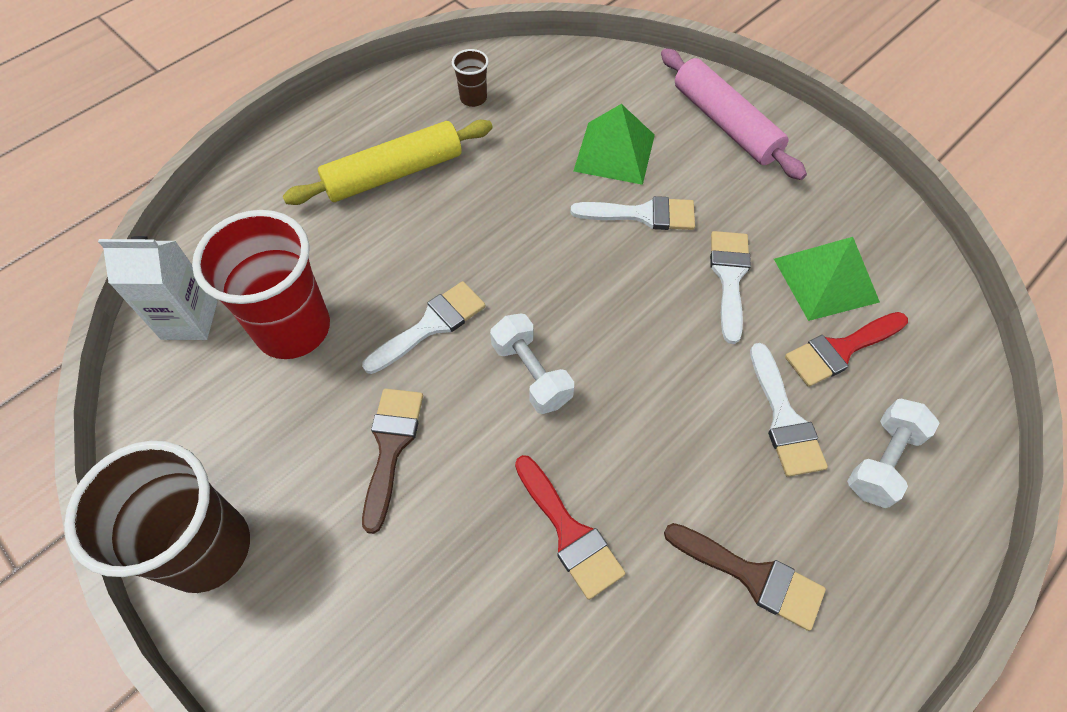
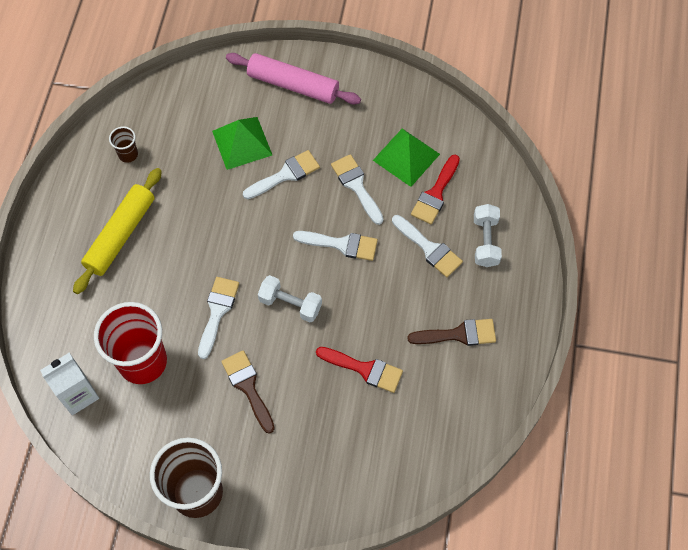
camera: 35 degrees left, 5 degrees up
(657, 339) = (341, 244): none -> white brush

